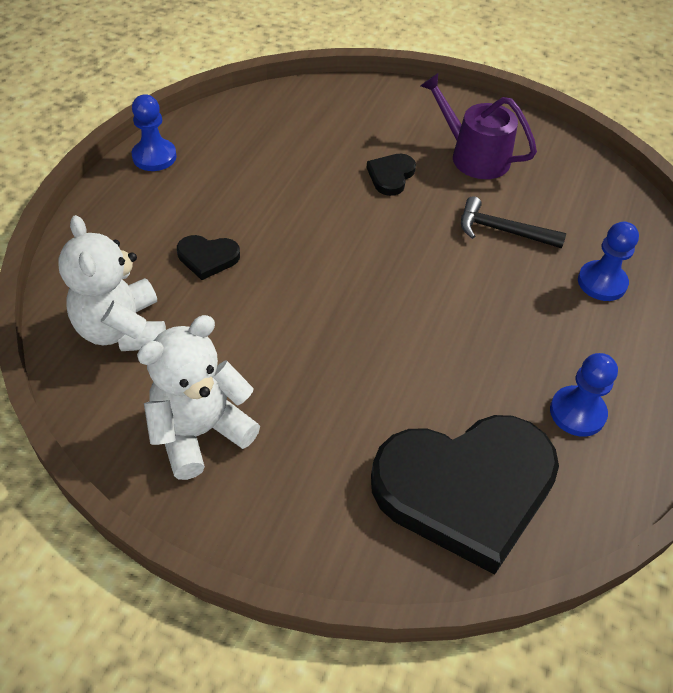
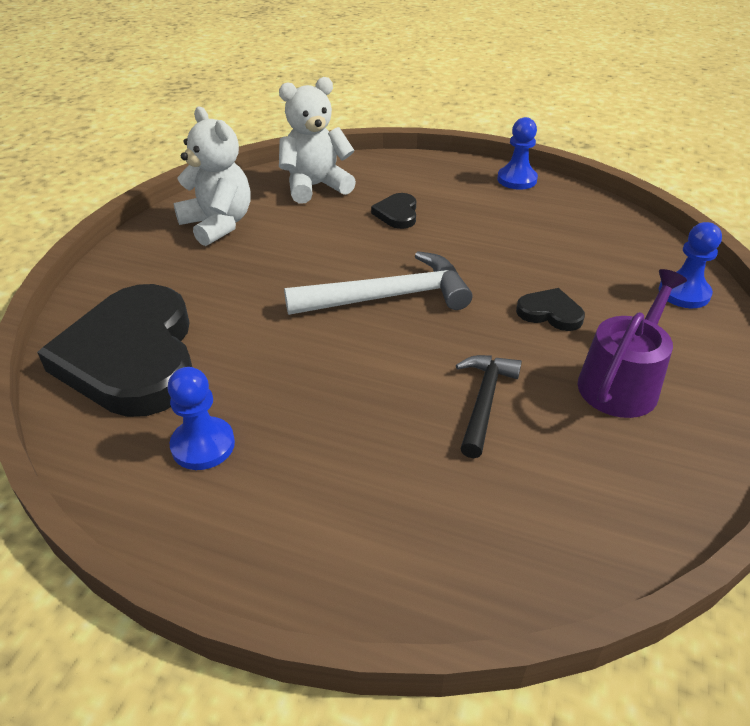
camera: 90 degrees right, 10 degrees down
(365, 277) = (388, 297): none -> white hammer
(602, 282) = (408, 494): blue pawn -> blue pawn (684, 293)

